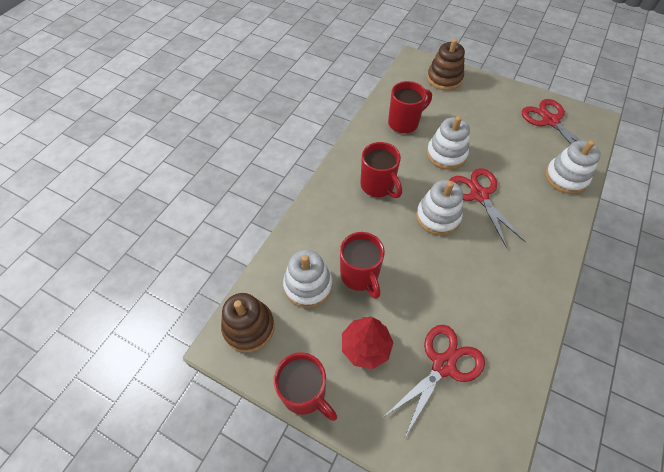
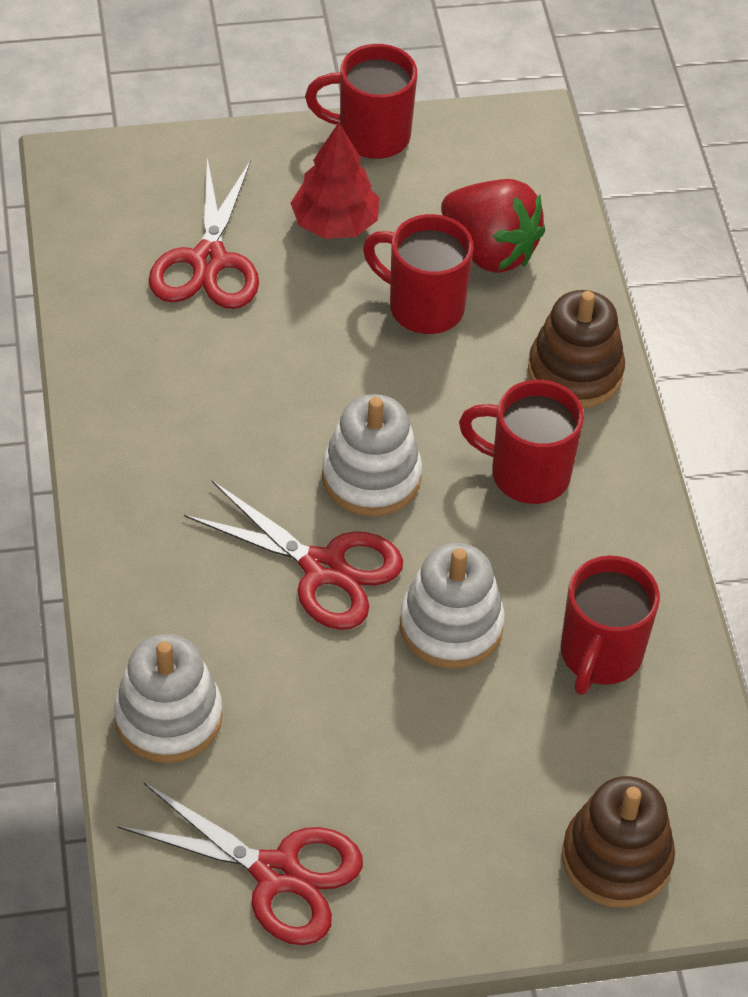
camera: 140 degrees right, 5 degrees down
(249, 327) = (518, 159): brown stacking toy -> brown stacking toy (575, 372)
(308, 285) = (489, 251): white stacking toy -> red strawberry

